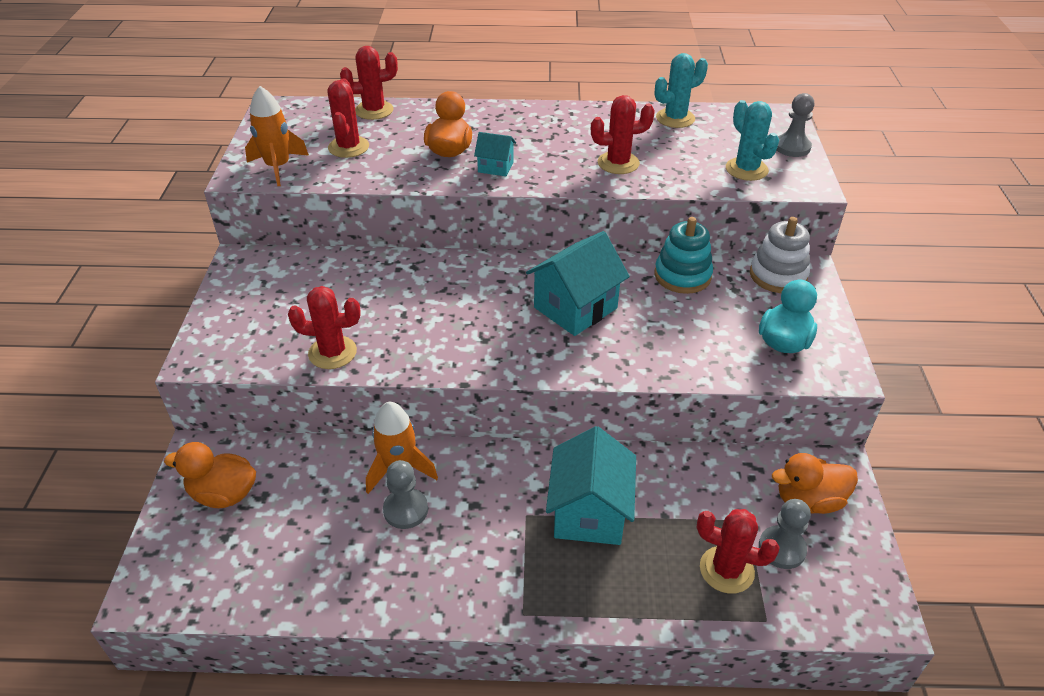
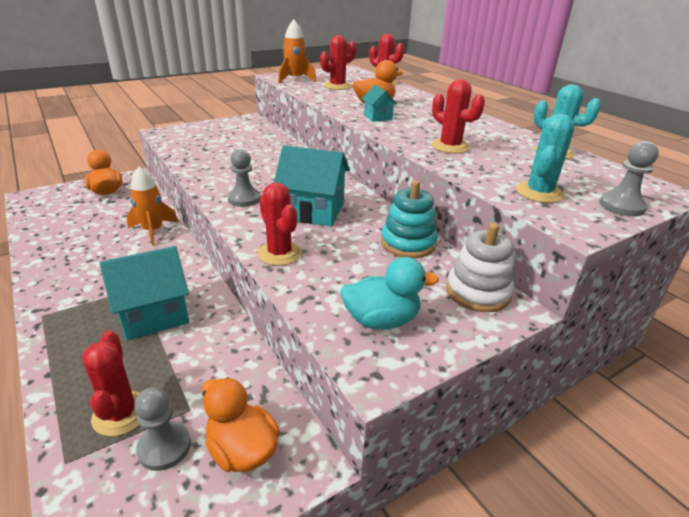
camera: 55 degrees right, 10 degrees down
(332, 352) = (193, 156): red cactus -> red cactus (279, 253)
(405, 510) = (120, 243): grey pawn -> grey pawn (244, 199)

